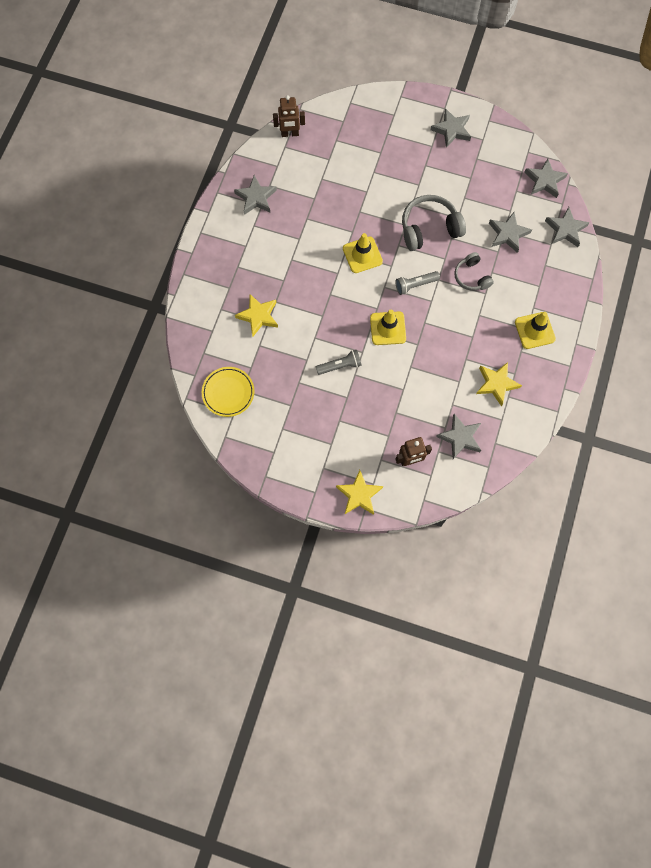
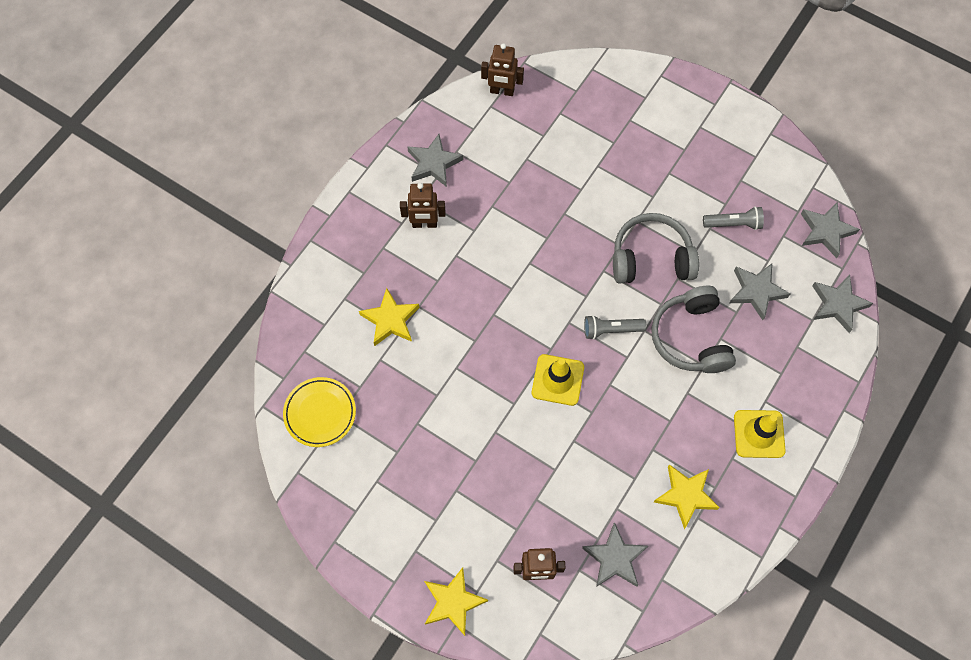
camera: 15 degrees right, 5 degrees down
(262, 242) = (424, 224): none -> brown robot
(340, 366) = (479, 415): grey flashlight -> grey flashlight (733, 224)
(362, 255) = (551, 272): yellow traffic cone -> none
(451, 130) = (717, 134): grey star -> none
(471, 277) = (691, 337): grey headphones -> grey headphones, size x1.63

